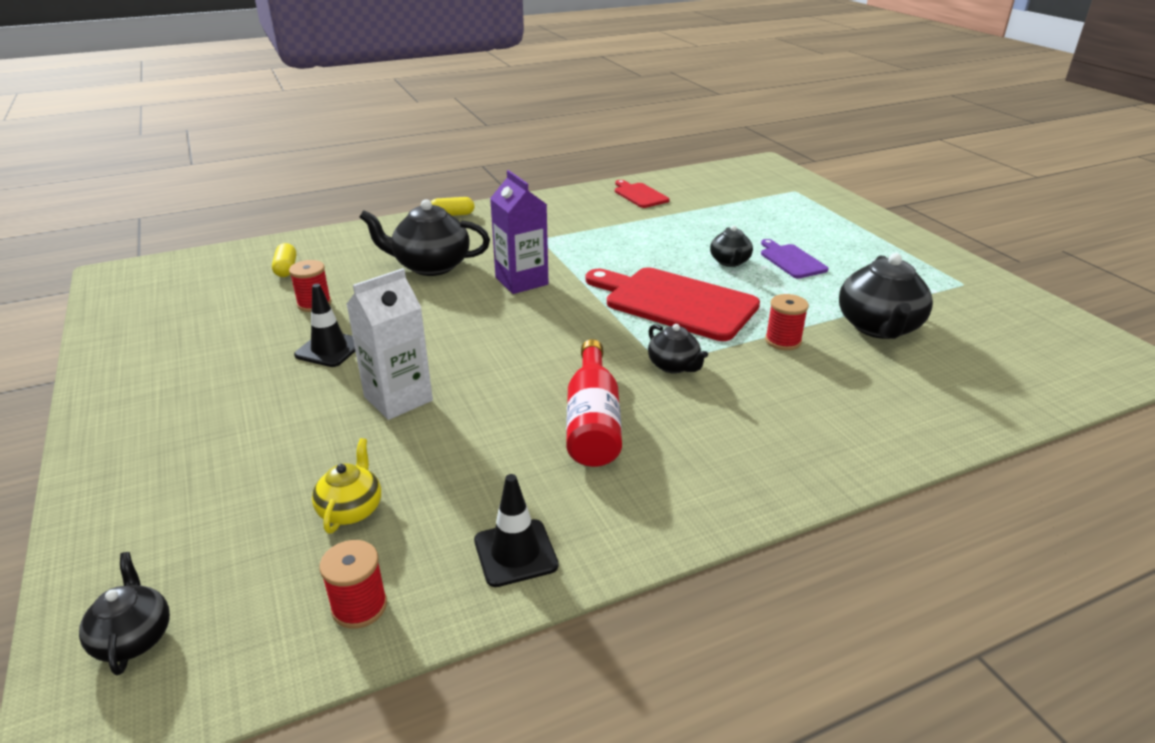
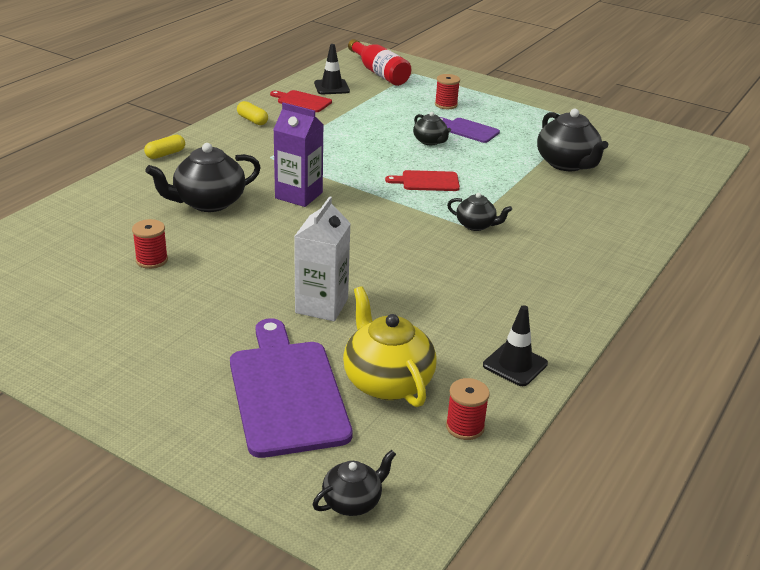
camera: 35 degrees left, 0 degrees up
(134, 638) = (353, 501): black teapot -> black teapot turned 105 degrees clockwise
(246, 478) = (286, 392): none -> purple cutting board
(286, 269) = (79, 239): yellow capsule -> yellow capsule (252, 120)
(329, 349) = (218, 290): black traffic cone -> black traffic cone (331, 87)
(351, 509) = (386, 381): yellow teapot -> yellow teapot, size x1.80
(593, 422) = (468, 276): red bottle -> red bottle (379, 73)
(675, 302) = (427, 181): red cutting board -> red cutting board, size x0.51
(783, 341) = (522, 189): red spool -> red spool (446, 105)

